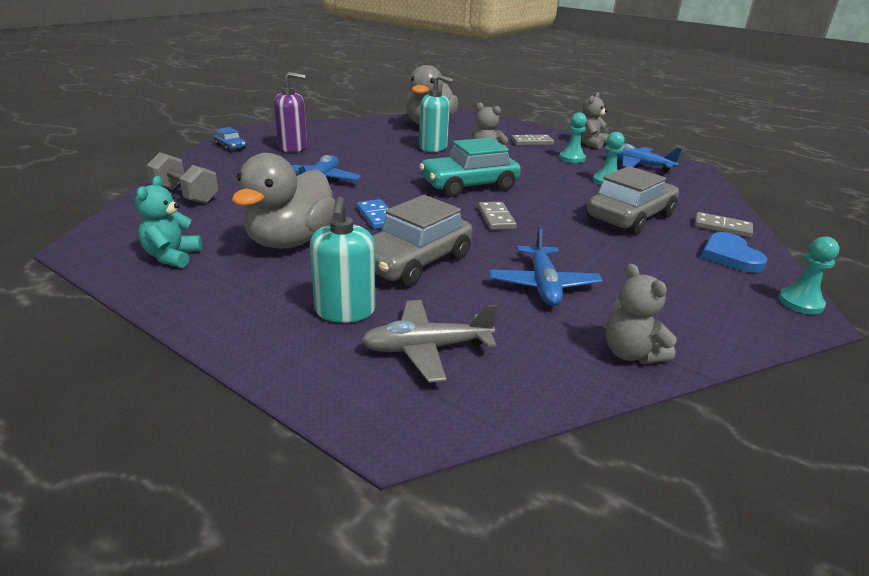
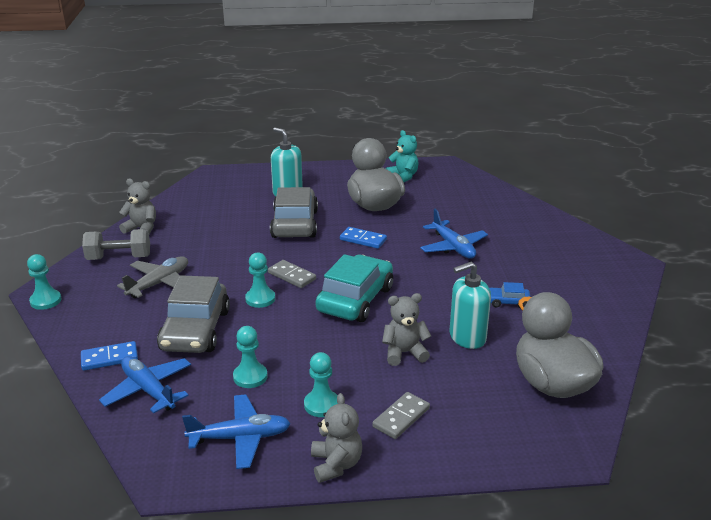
camera: 140 degrees right, 0 degrees up
(185, 195) = (488, 200): grey dumbbell -> grey dumbbell (119, 258)
(230, 147) = (585, 244): blue car -> blue car (508, 302)
(293, 147) = (553, 268): purple soap dispenser -> none
(426, 348) = (233, 195): grey plane -> grey plane (159, 283)
(543, 285) = (211, 242): blue plane -> blue plane (148, 390)
(548, 214) = (260, 299): none -> turquoise pawn
(722, 227) = (109, 358): grey domino -> blue domino
(730, 256) = (98, 323): blue heart -> none

